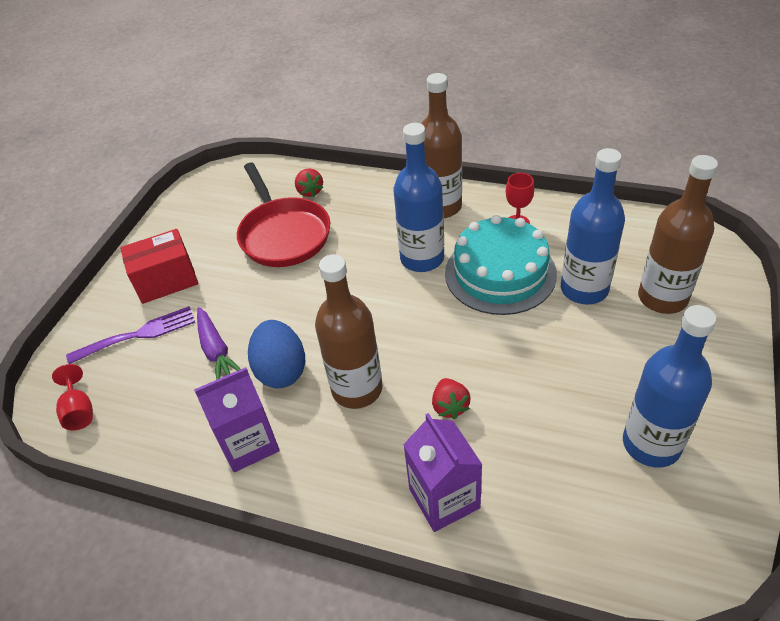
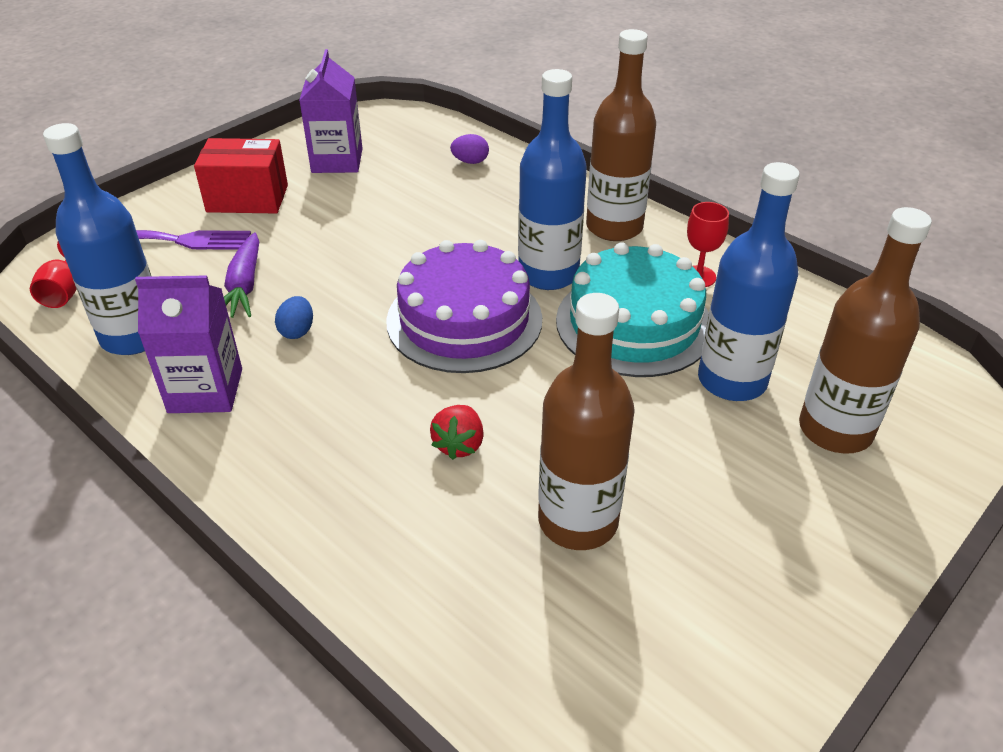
camera: 20 degrees right, 5 degrees down
(281, 370) = (297, 331): blue egg -> blue egg, size x0.51
(283, 234) = (407, 195): red pan -> none
(310, 191) = (470, 161): red strawberry -> purple egg
(357, 389) = (365, 383): brown bottle -> brown bottle (578, 521)
(390, 314) = (464, 320): none -> purple cake
(444, 498) = (375, 541): purple carton -> purple carton (337, 161)
(651, 444) = (687, 595): blue bottle -> blue bottle (134, 336)

